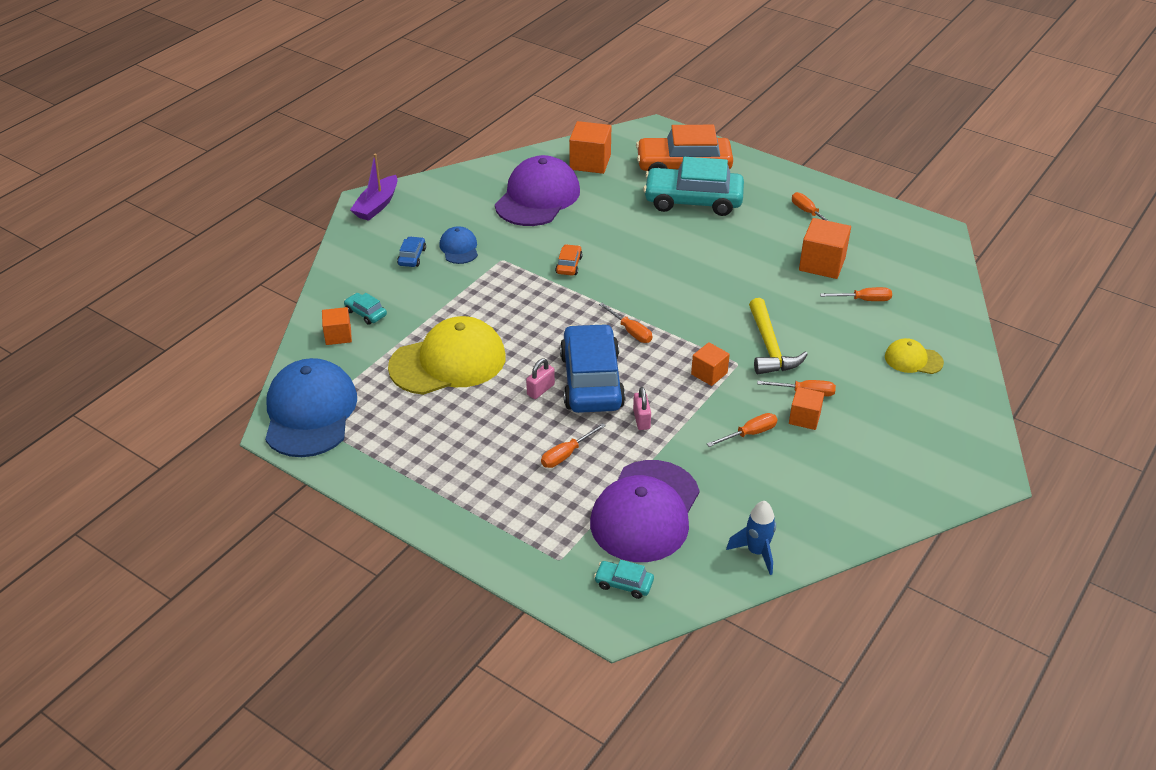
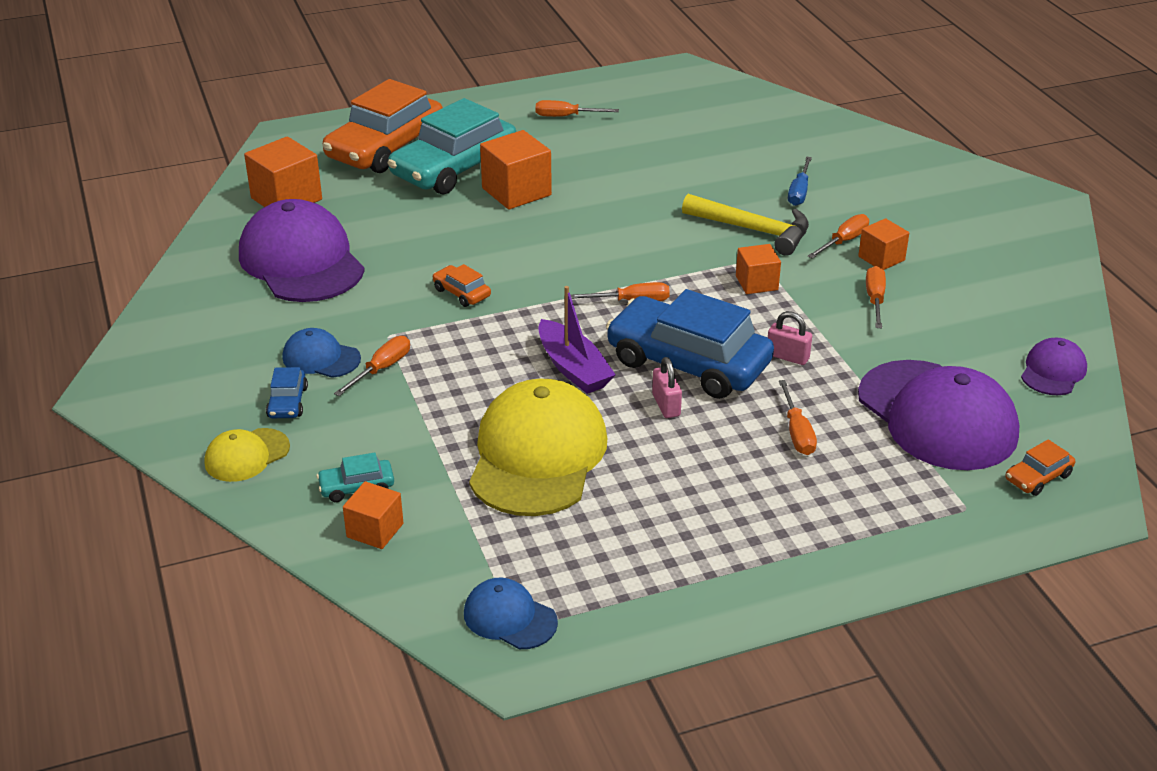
camera: 55 degrees left, 5 degrees down
(310, 412) = (510, 617): blue cap -> blue cap, size x0.49
(377, 205) = (133, 388): purple boat -> purple boat (573, 368)
(412, 257) = (288, 402): blue car -> blue car turned 135 degrees counterclockwise
(623, 583) = (1038, 477): turquoise car -> orange car
(756, 552) = (1053, 371): blue rocket -> purple cap
(822, 264) = (657, 145): orange cube -> orange cube (516, 192)
(843, 348) = (799, 192): none -> blue screwdriver
(863, 300) = (739, 150): orange screwdriver -> orange screwdriver (381, 369)
(913, 359) = (855, 165): yellow cap -> yellow cap (247, 455)

